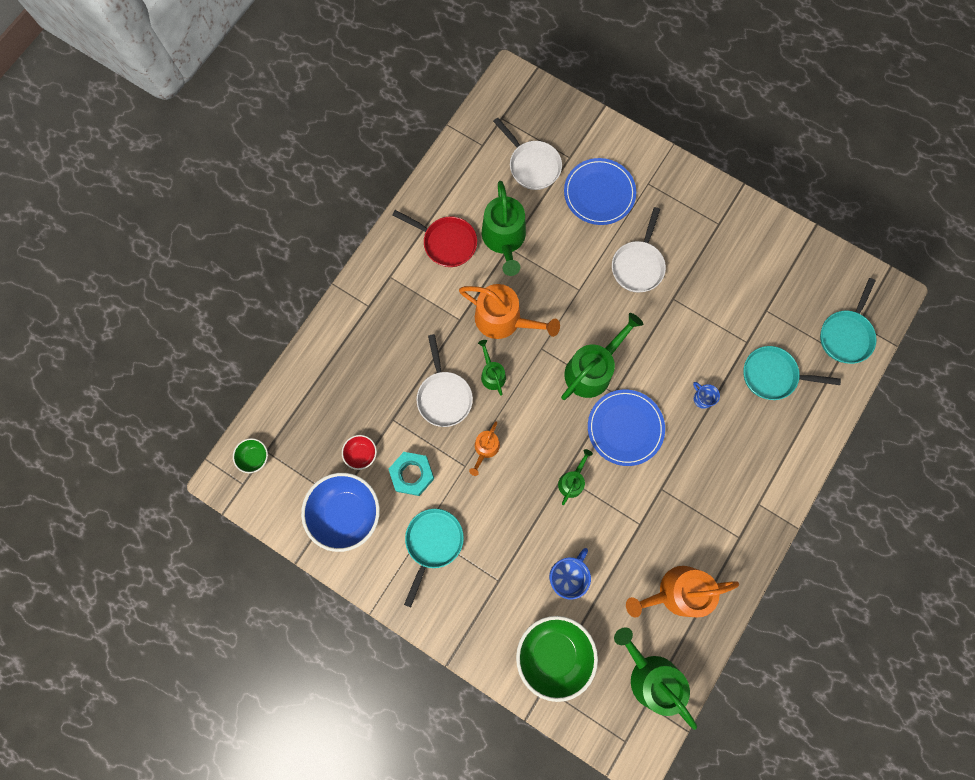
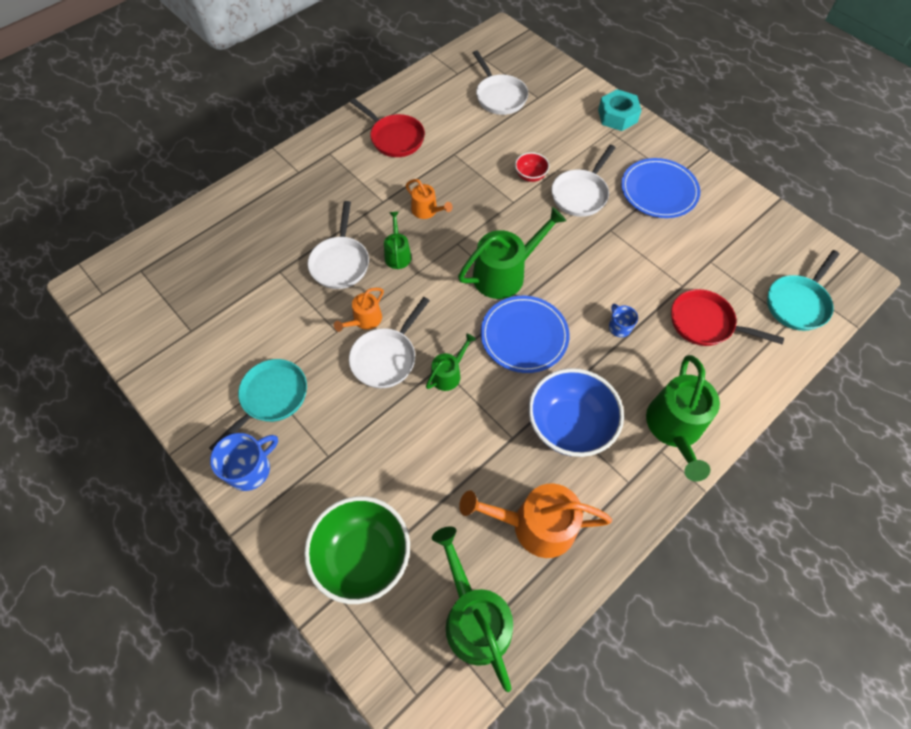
camera: 15 degrees right, 15 degrees down
(254, 457) = (126, 273): green bowl -> none
(346, 513) = (193, 346): blue bowl -> blue bowl (569, 426)
(361, 454) = (234, 294): red bowl -> red bowl (530, 175)
(412, 474) = (277, 326): turquoise nut -> turquoise nut (617, 116)
(503, 320) = (427, 210): orange watering can -> orange watering can, size x0.54
(504, 238) = (452, 146): green watering can -> green watering can (675, 427)
(516, 479) = (386, 357): none -> white pan
(567, 575) = (409, 471): blue mug -> blue mug (250, 469)
(599, 193) = (558, 129): blue plate -> blue plate (659, 191)
(773, 375) = (705, 323): turquoise pan -> red pan

